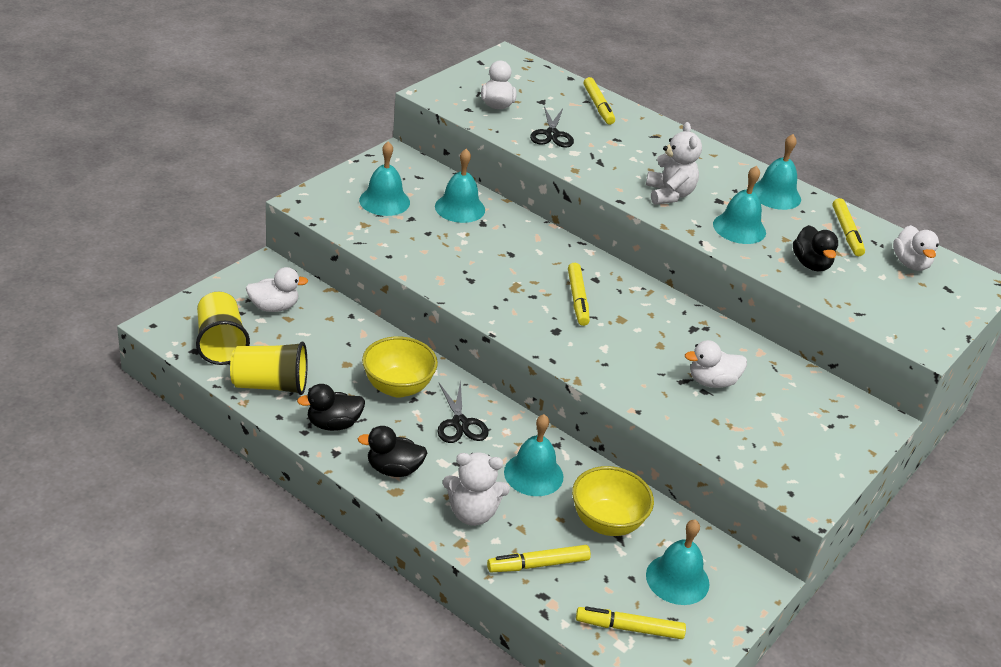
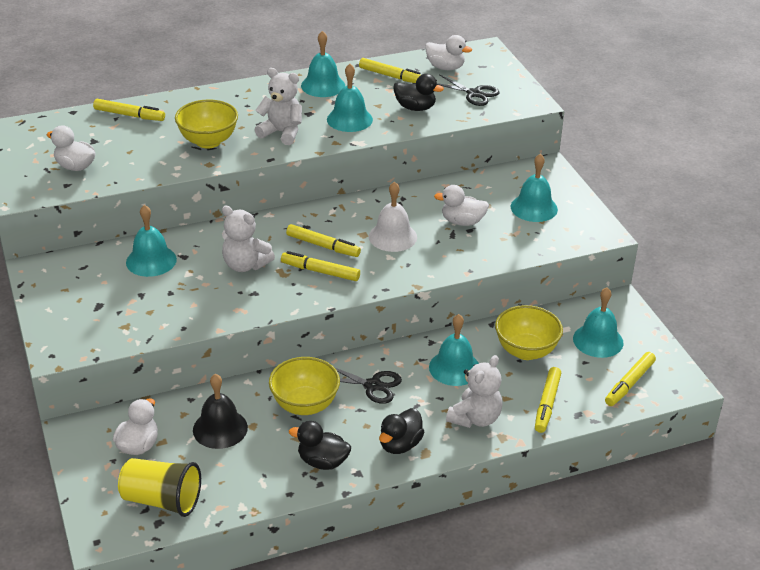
camera: 55 degrees left, 0 degrees up
(270, 385) = (244, 485): yellow cup -> none
(328, 346) = (220, 428): none -> black bell
(333, 424) = (322, 462): black duck -> black duck turned 90 degrees clockwise
(384, 201) = (101, 301): turquoise bell -> turquoise bell (534, 208)
(504, 262) = (245, 265): none -> white teddy bear
(538, 309) = (320, 271): none -> yellow marker
(552, 134) = (148, 155): black scissors -> black scissors (474, 94)
(608, 158) = (208, 141): none -> yellow bowl
(637, 340) = (392, 236): none -> white bell
(712, 382) = (462, 222): white duck -> white duck turned 75 degrees clockwise

